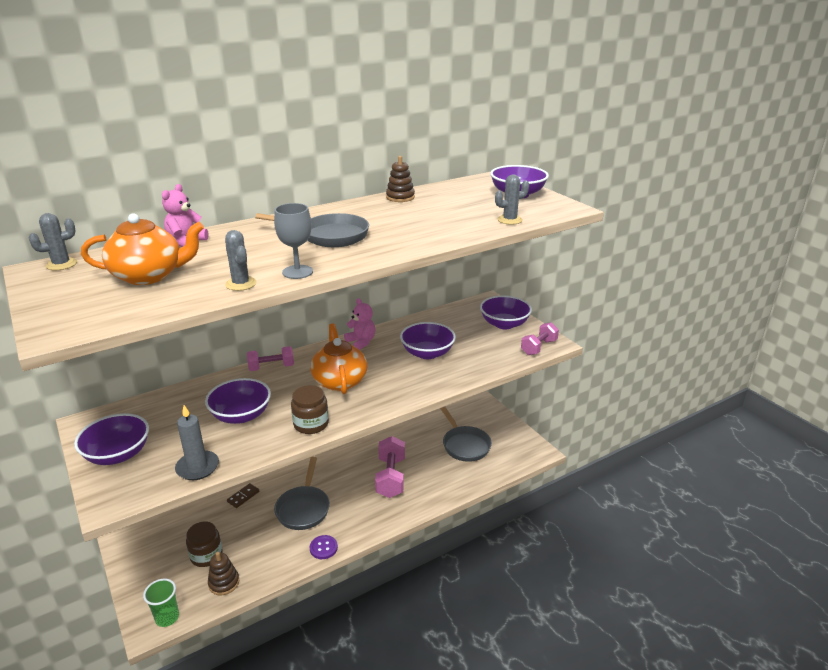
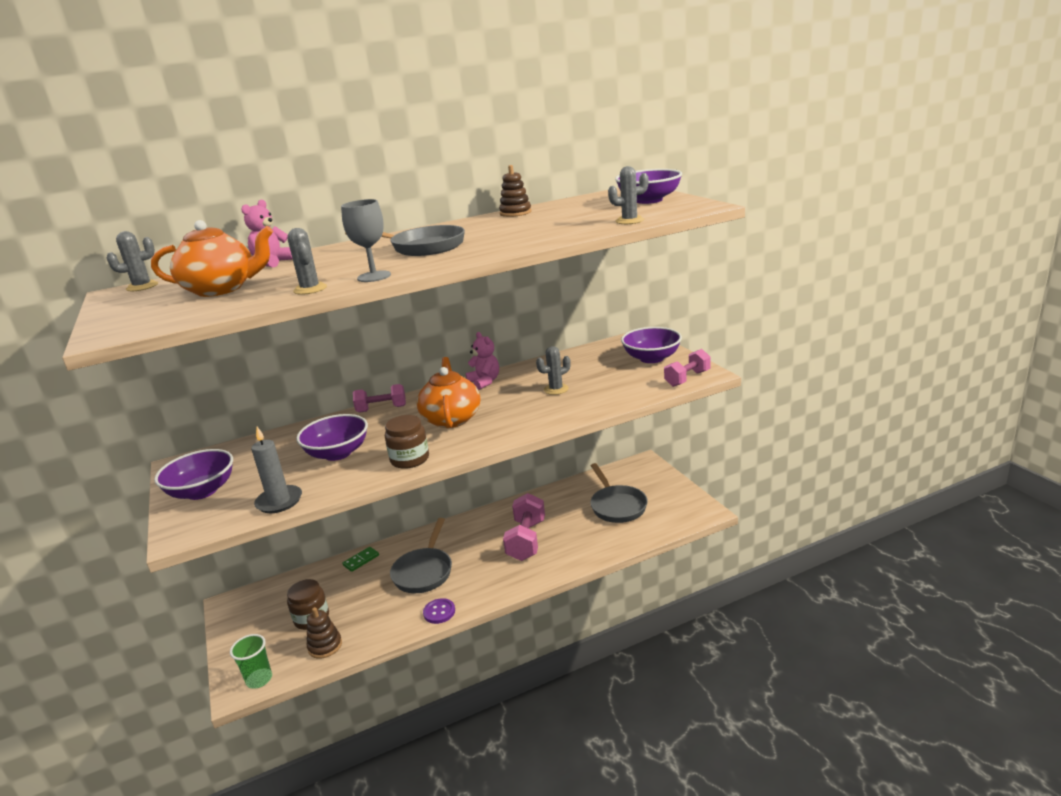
camera: 10 degrees right, 5 degrees down
(243, 497) = (361, 560): brown domino -> green domino
(427, 353) = (556, 389): purple bowl -> grey cactus

